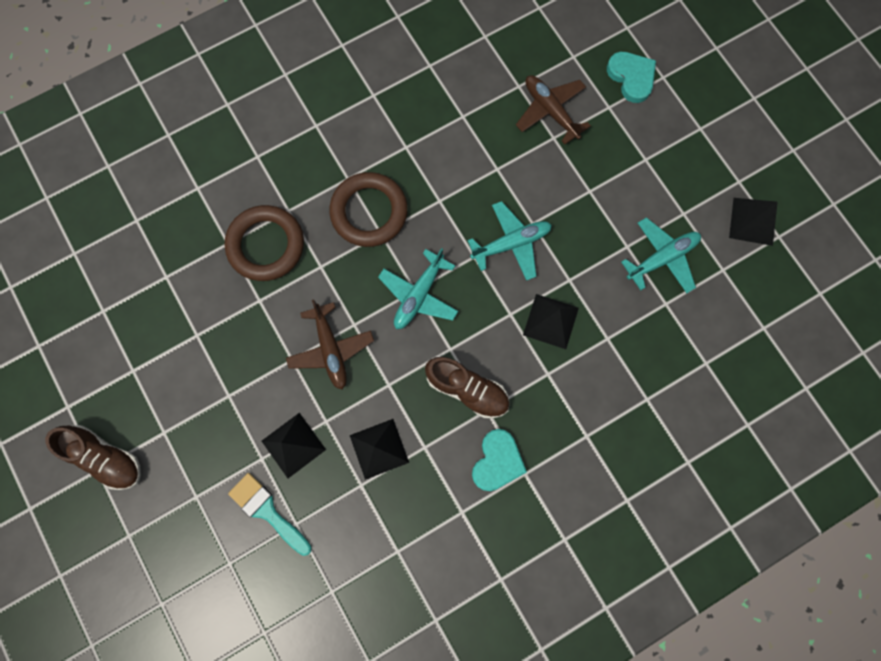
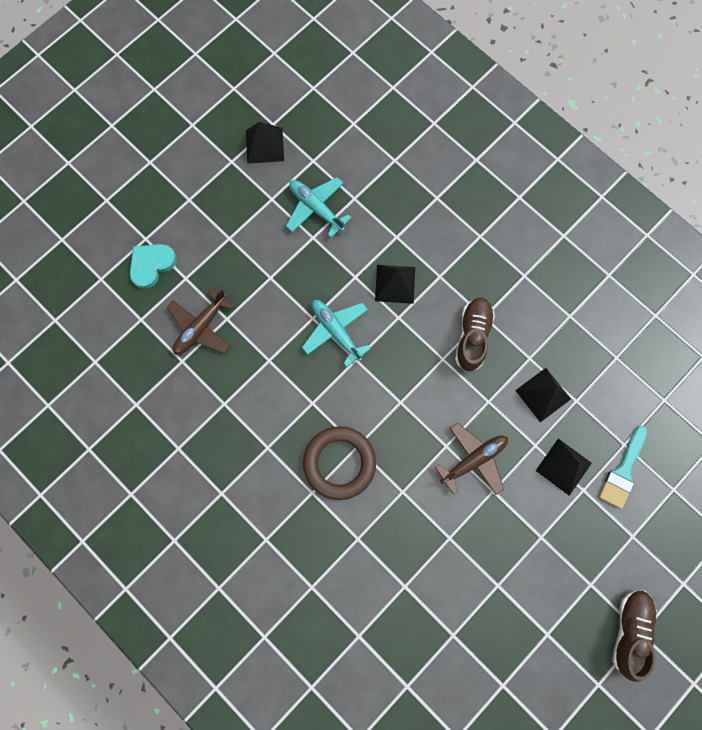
camera: 105 degrees left, 0 degrees up
(266, 245) = (397, 549): brown ring -> none
(419, 295) = (403, 397): turquoise plane -> none
(497, 461) = (522, 298): turquoise heart -> none

